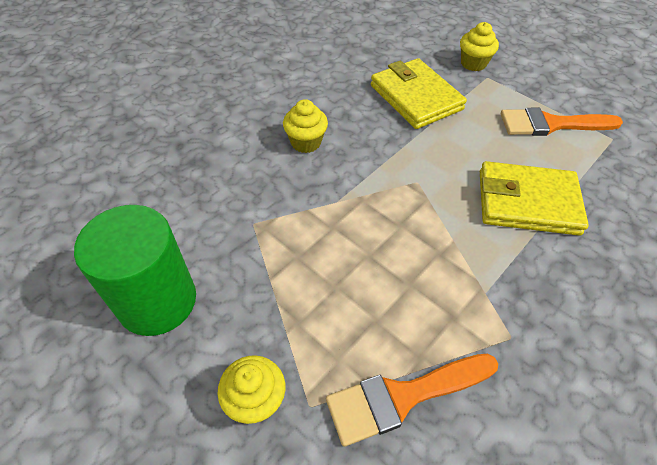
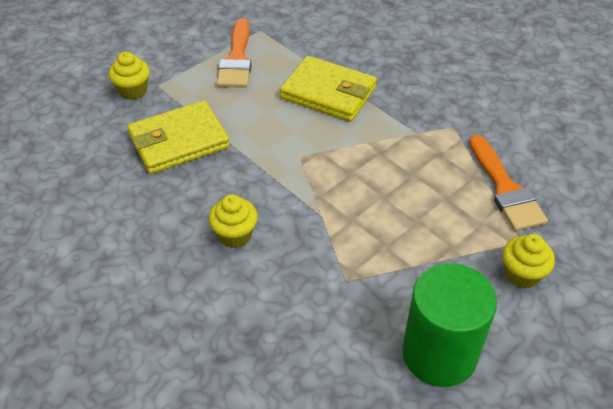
camera: 85 degrees left, 5 degrees down
(527, 202) = (328, 93): yellow wallet -> yellow wallet turned 75 degrees counterclockwise

